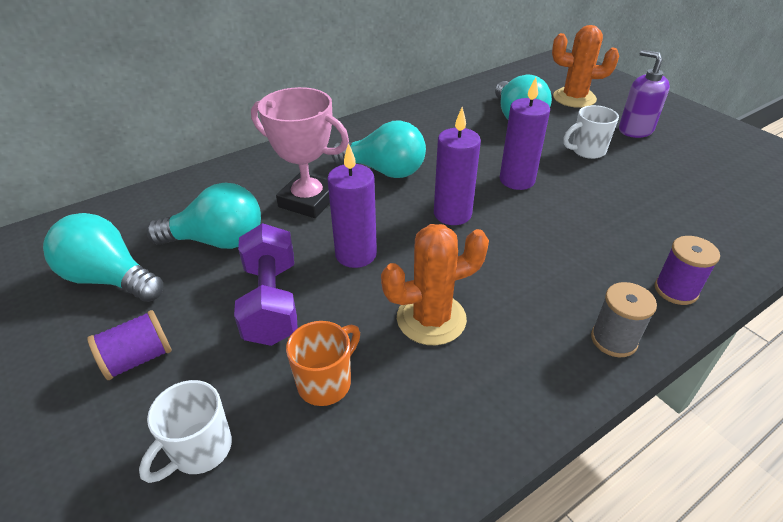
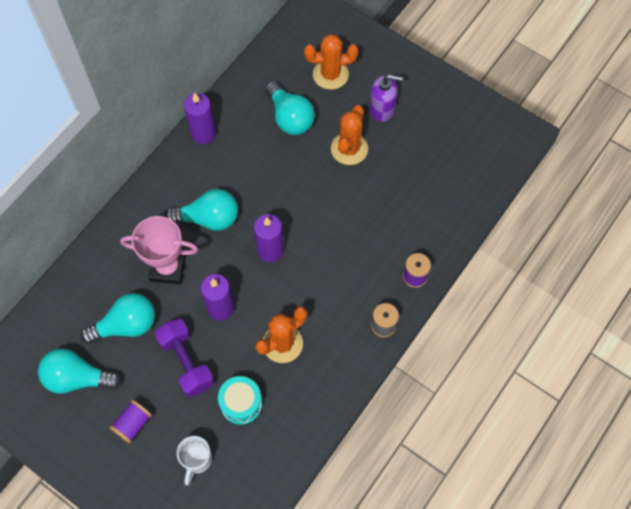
camera: 20 degrees left, 25 degrees up
(326, 382) = (241, 403): orange mug -> turquoise drum
(517, 180) = (305, 200): purple candle -> purple candle (203, 133)
(587, 151) = (349, 149): white mug -> orange cactus
(635, 130) = (382, 109): purple soap dispenser -> purple soap dispenser turned 150 degrees clockwise

